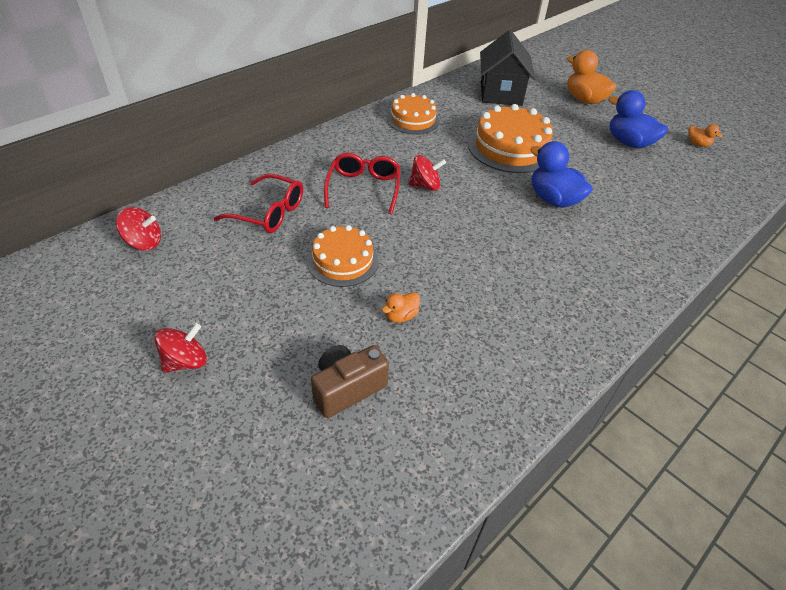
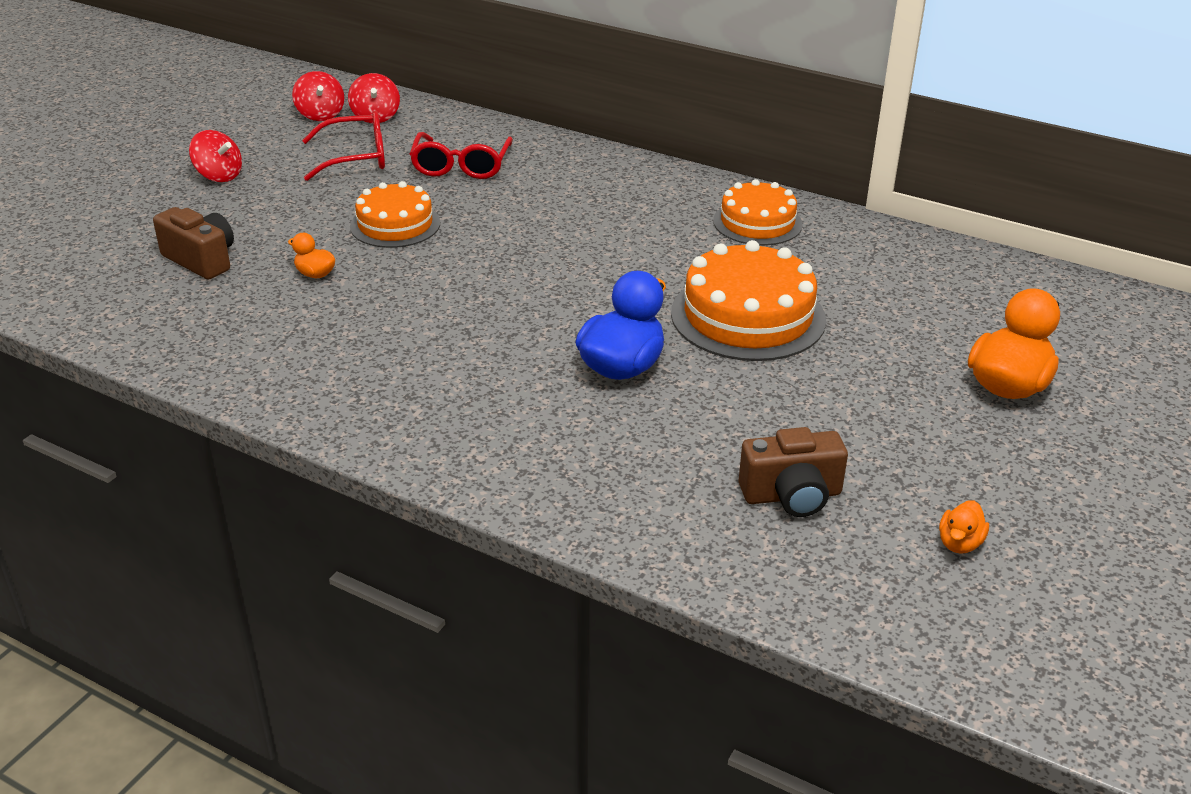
camera: 75 degrees right, 10 degrees down
(363, 188) = (548, 213): red glasses -> red glasses (356, 158)
(425, 186) = (584, 256): red spinning top -> red spinning top (320, 115)
(501, 93) = (930, 291): black house -> none
(629, 143) = (878, 446): blue duck -> none
(668, 175) = (792, 495): none -> brown camera

